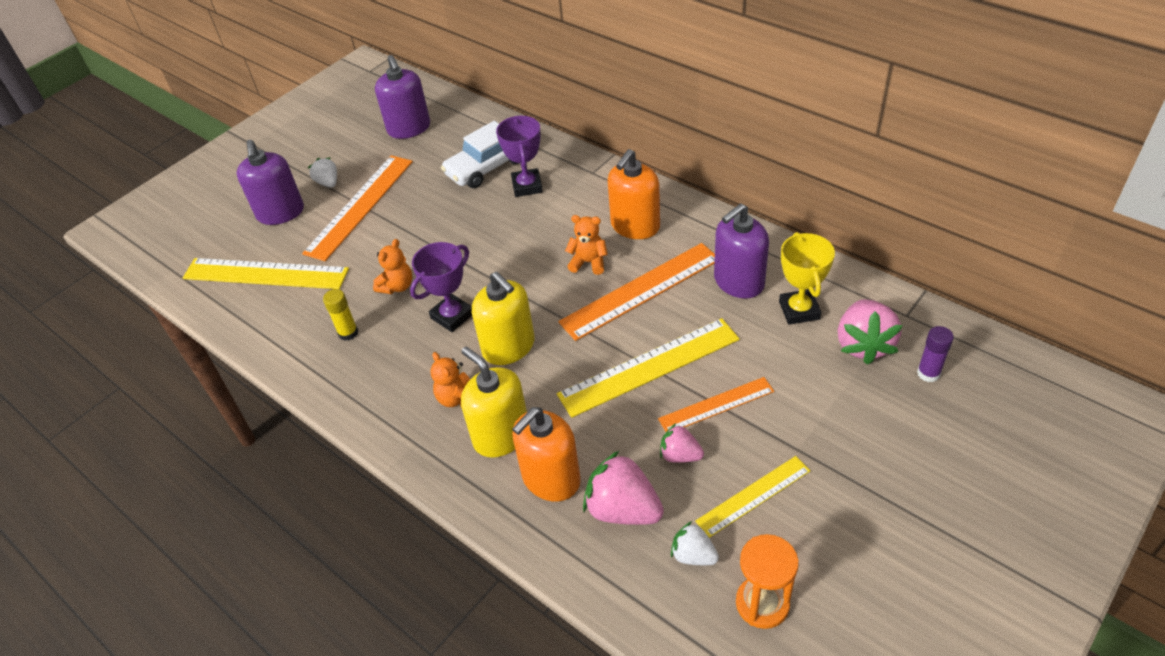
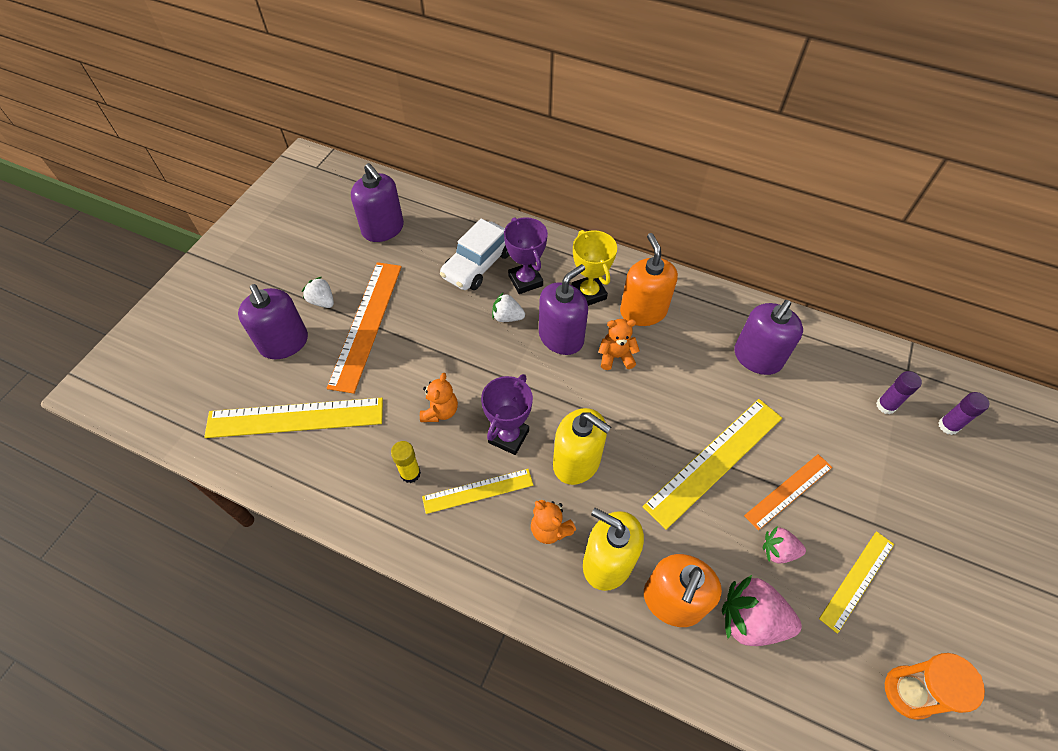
camera: 20 degrees left, 10 degrees up
(404, 357) = (478, 491): none -> yellow ruler
(540, 239) = (561, 337): none -> purple soap dispenser
(635, 226) = (643, 311): orange soap dispenser -> orange soap dispenser turned 150 degrees clockwise
(640, 290) = (675, 380): orange ruler -> none
(693, 555) = (831, 655): white strawberry -> white strawberry (507, 317)
(799, 310) = (819, 379): yellow trophy -> yellow trophy (588, 293)
(863, 344) = (885, 405): pink strawberry -> purple glue stick

